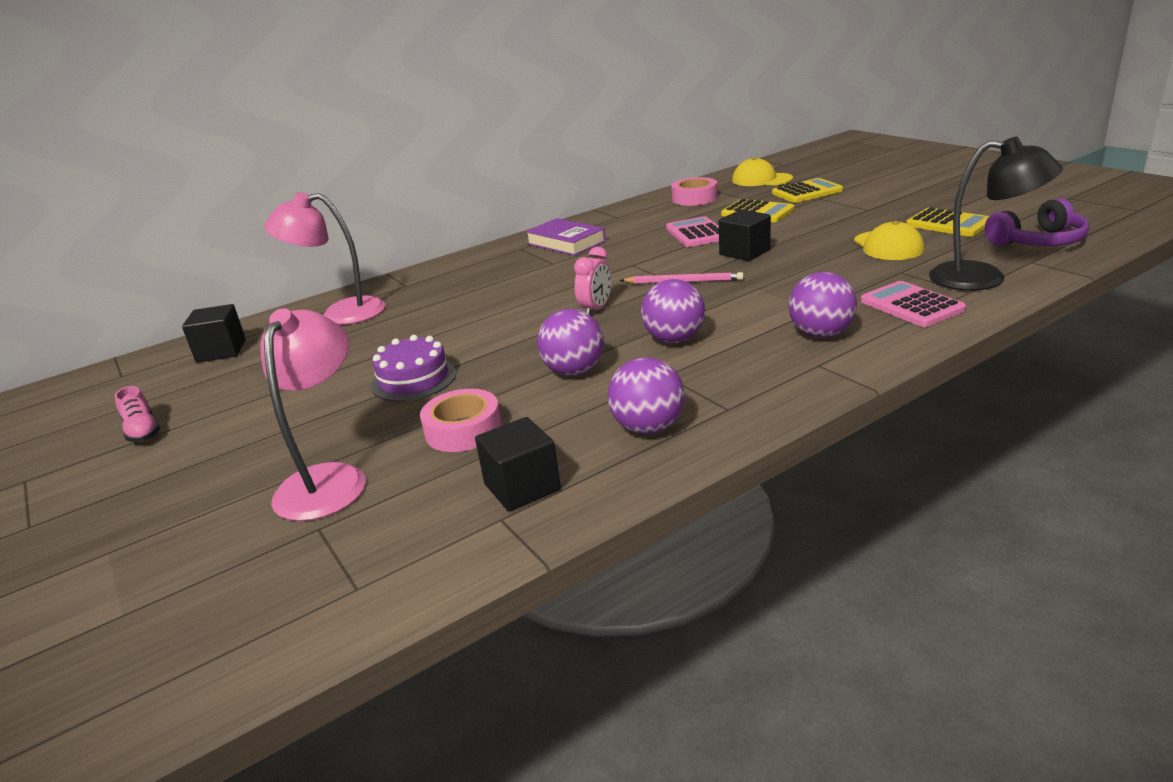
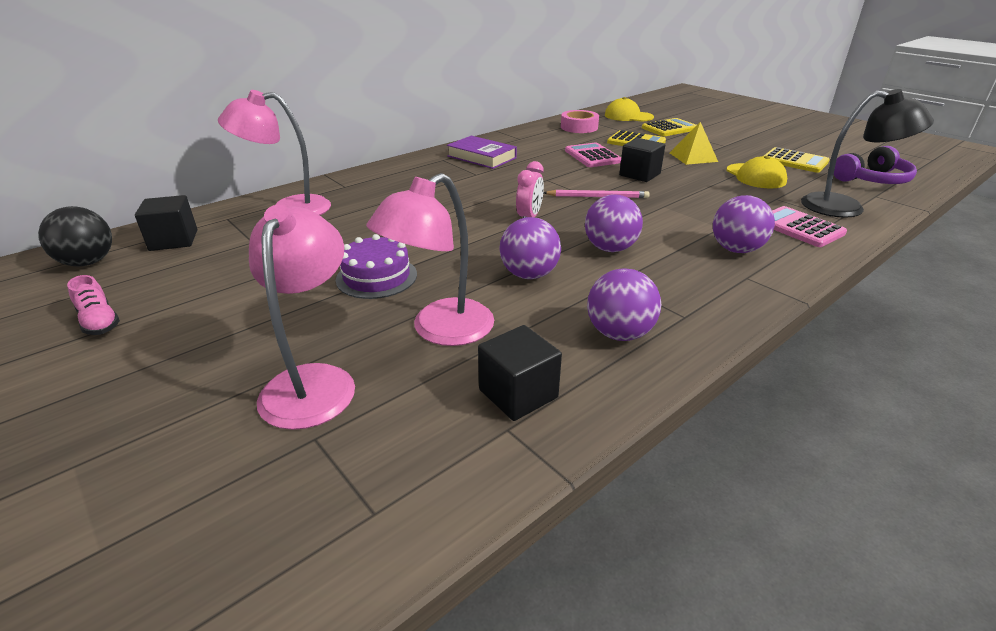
camera: 10 degrees left, 5 degrees up
(138, 376) = (88, 262): none -> black ball
(463, 430) = (440, 330): pink tape -> pink lamp
(820, 226) = (693, 157): none -> yellow pyramid

